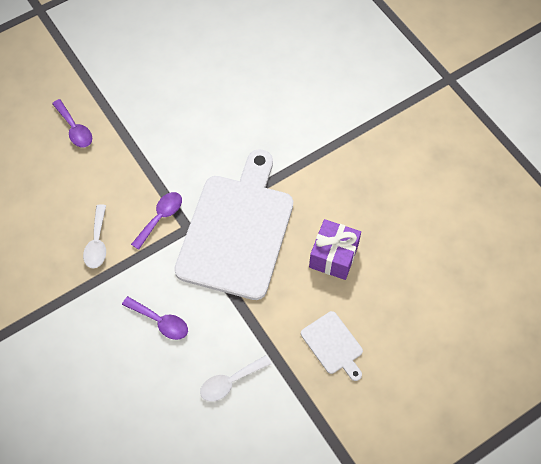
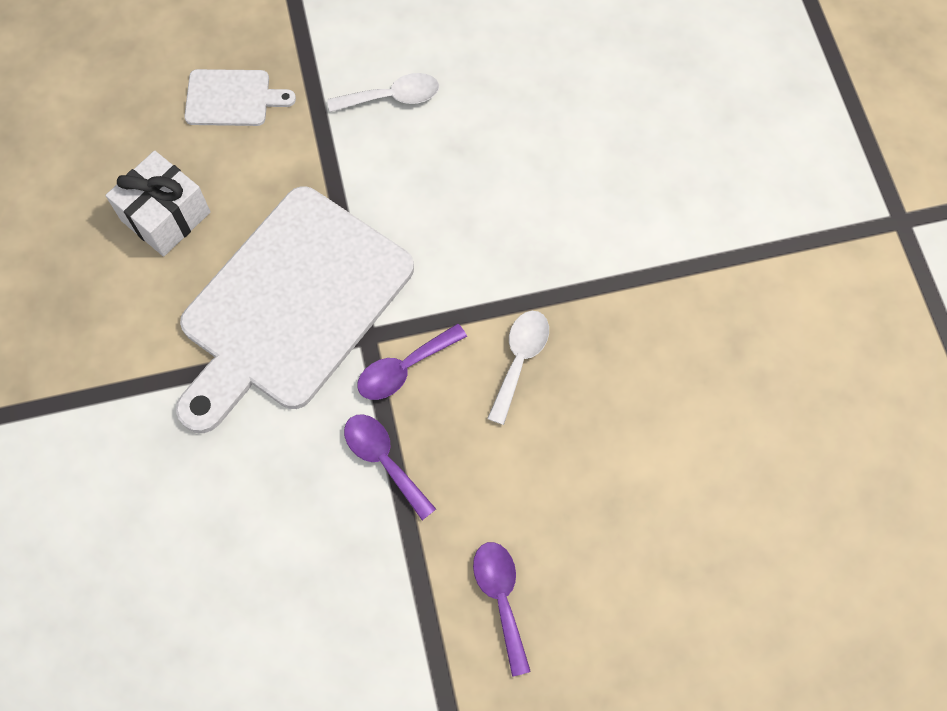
camera: 160 degrees left, 5 degrees up
(160, 321) = (460, 206): purple spoon -> purple spoon (383, 460)
(333, 256) = (166, 216): purple gift -> white gift
(333, 345) = (232, 98): white cutting board -> white cutting board turned 105 degrees clockwise

